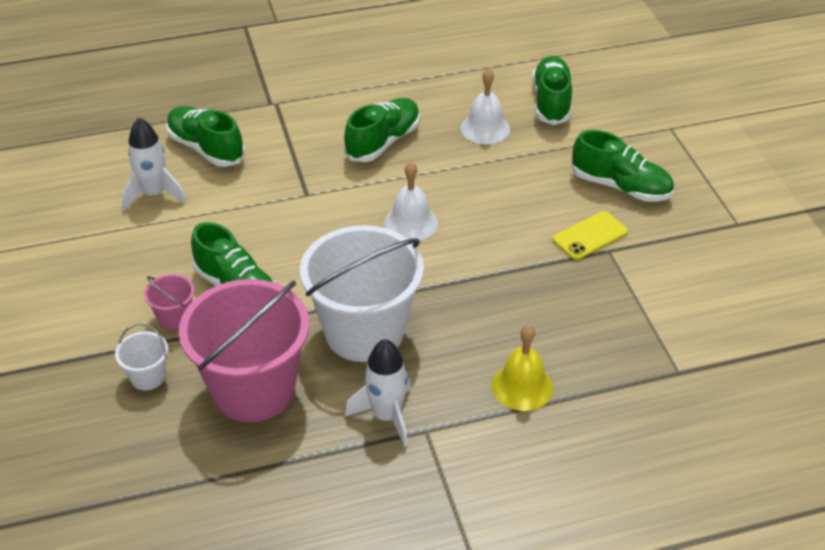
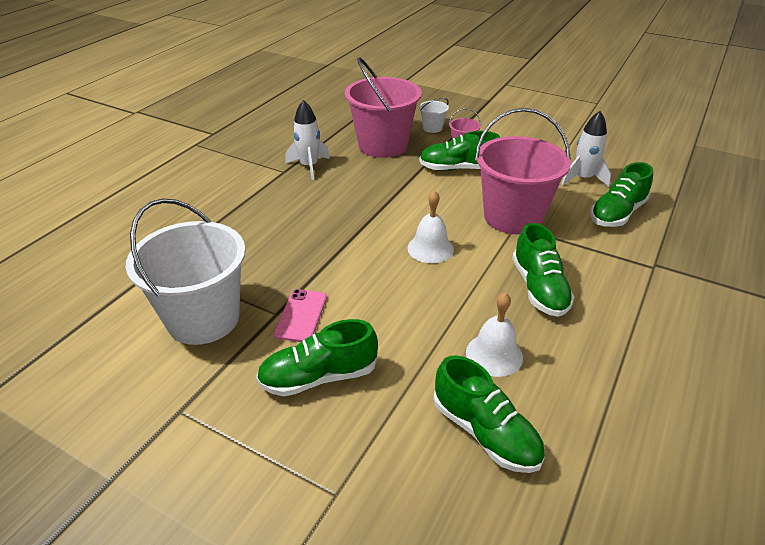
camera: 135 degrees right, 5 degrees down
(206, 148) = (617, 213): green shoe -> green shoe turned 135 degrees clockwise
(292, 203) = (513, 217): none -> pink bucket
(364, 332) = (368, 187): white bucket -> white bucket (203, 318)
(522, 386) = (253, 209): yellow bell -> none
(590, 236) = (301, 315): yellow phone -> pink phone

